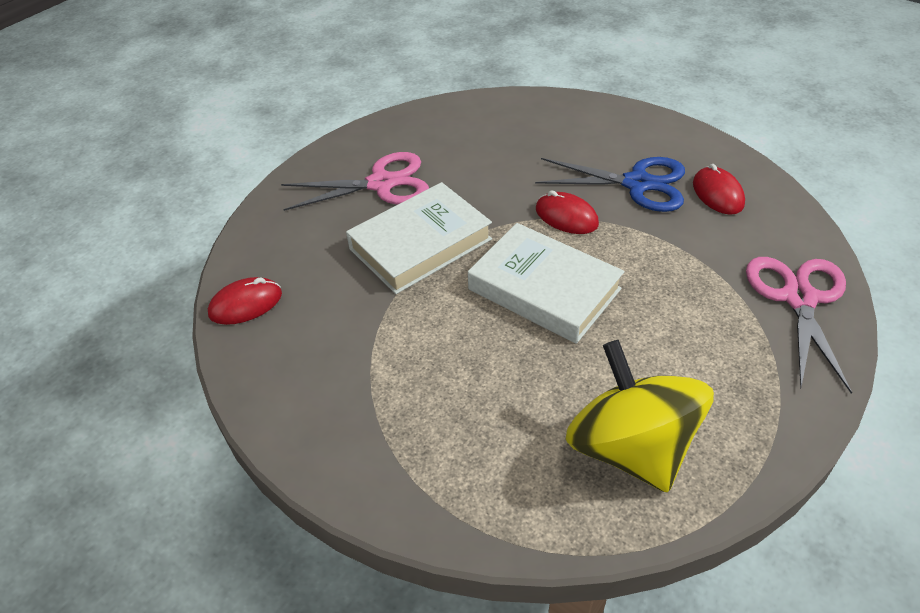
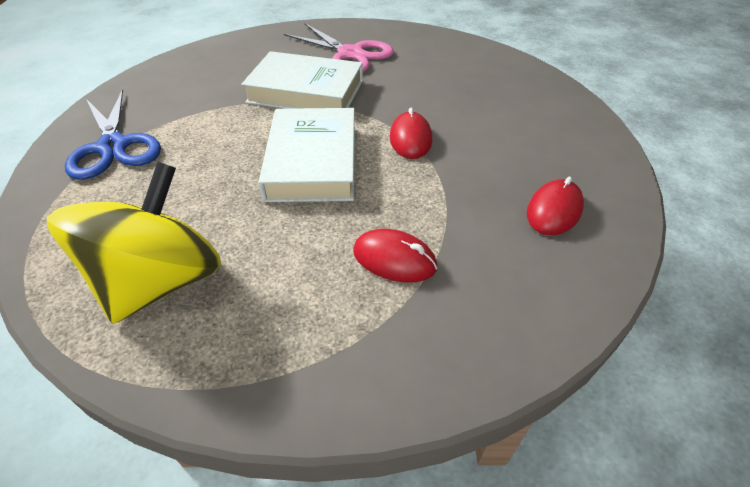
camera: 50 degrees right, 0 degrees up
(245, 304) = (189, 59): red mouse -> red mouse (394, 259)
(637, 184) = (501, 158): blue scissors -> blue scissors (113, 146)
(799, 298) = (464, 330): pink scissors -> none

